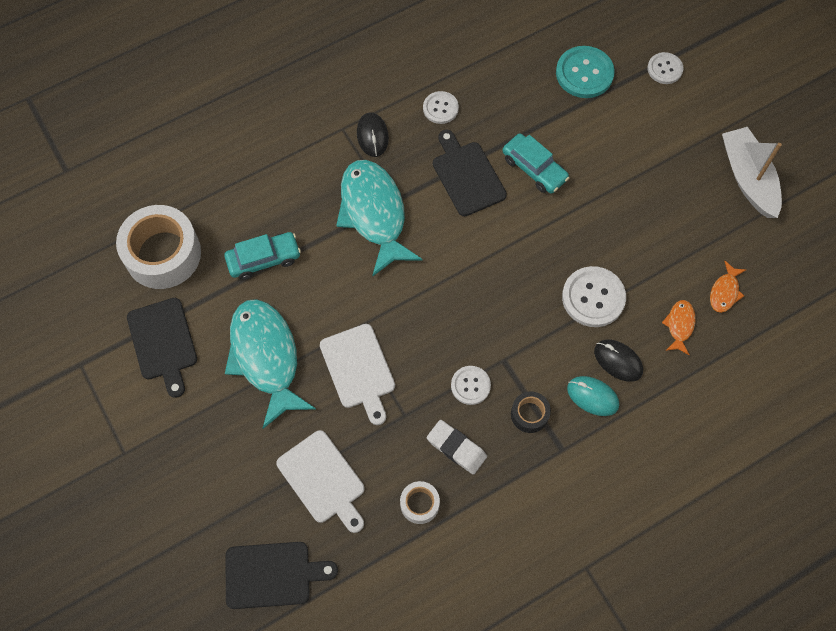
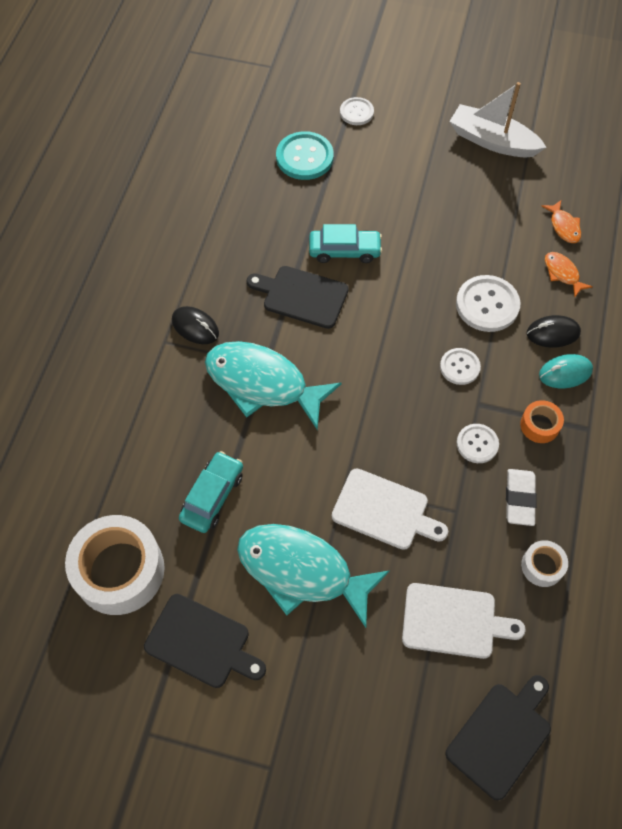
camera: 45 degrees left, 5 degrees down
(440, 108) = (226, 264): white button -> white button (459, 367)
(456, 448) = (519, 499): white eraser -> white eraser turned 75 degrees counterclockwise
(529, 414) = (539, 425): black tape -> orange tape

